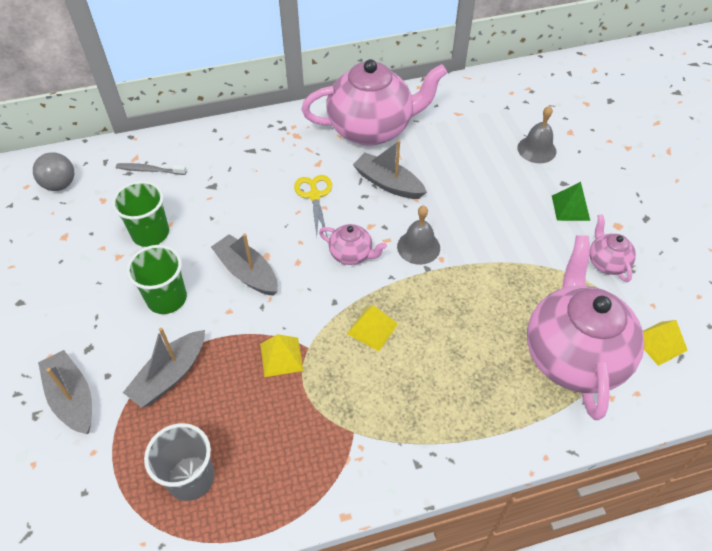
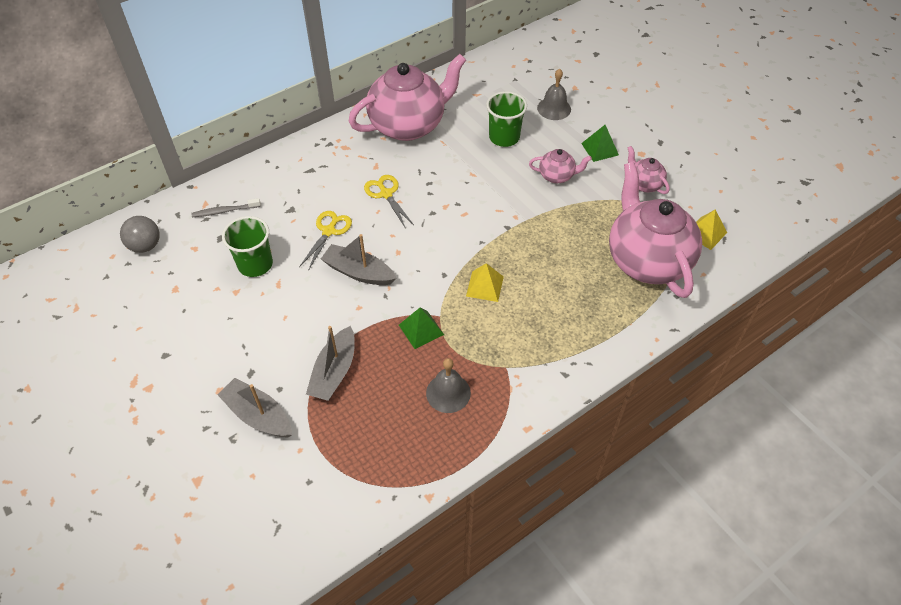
camera: 20 degrees left, 0 degrees up
(167, 298) = (299, 313): green cup -> green cup (504, 137)
(191, 478) = (392, 441): grey cup -> none
(238, 219) = (329, 231): none -> yellow scissors
(281, 357) = (421, 329): yellow pyramid -> green pyramid
(351, 254) = (440, 233): pink teapot -> pink teapot (557, 176)
(388, 183) = (444, 167): grey boat -> none
(418, 247) = (493, 212): grey bell -> grey bell (448, 393)

